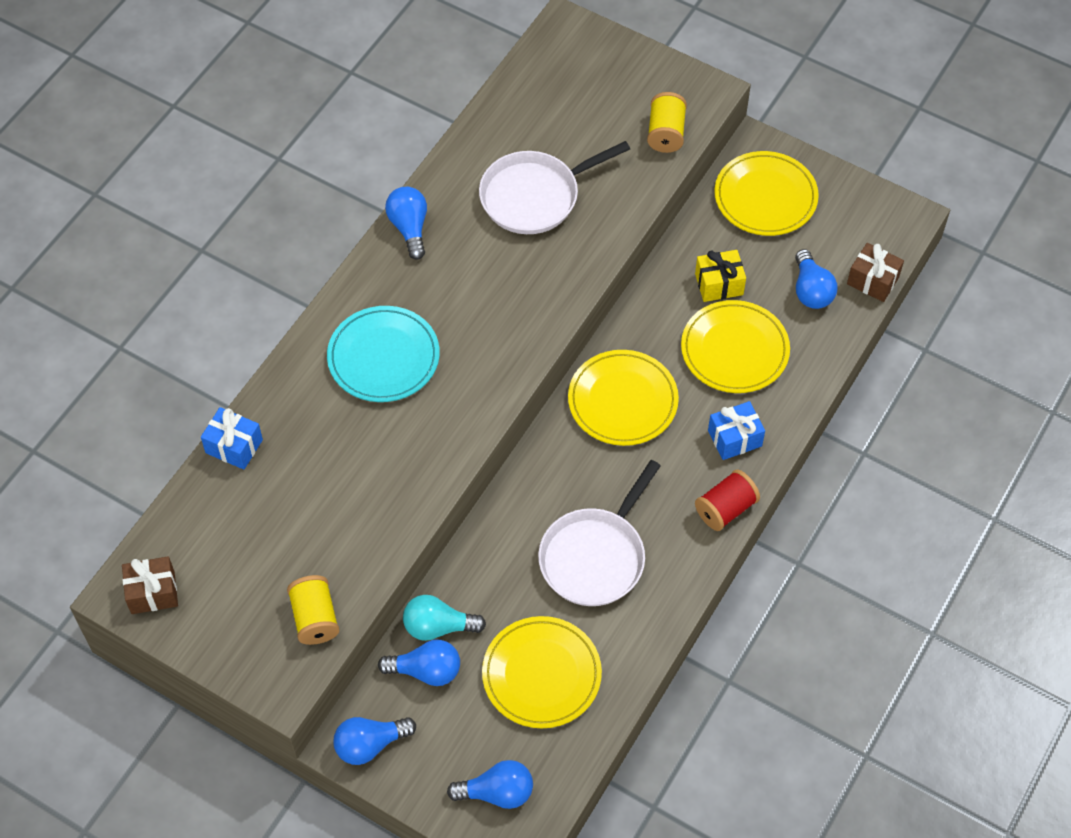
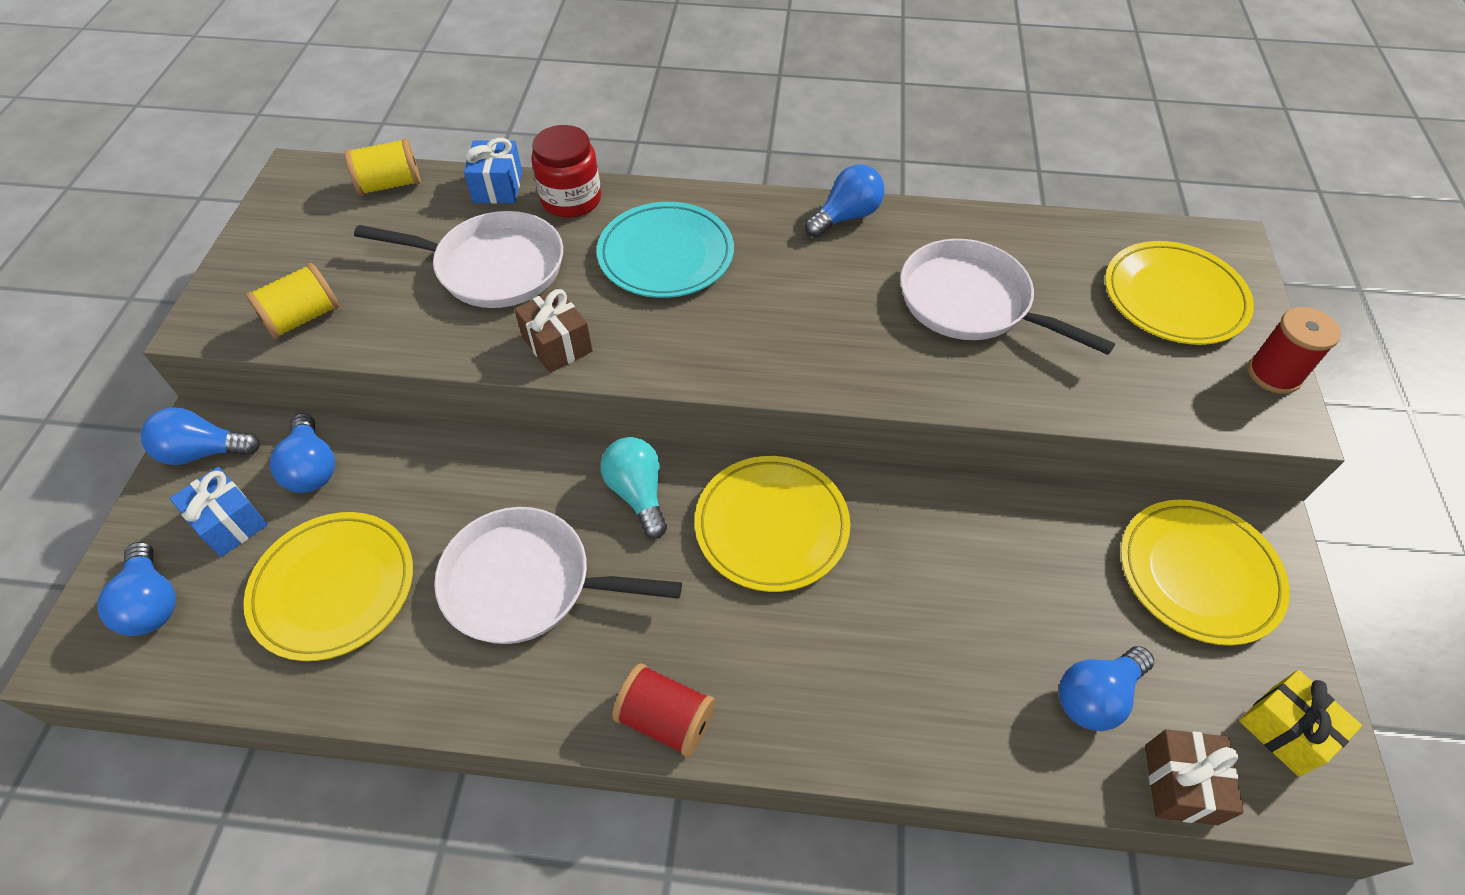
camera: 65 degrees right, 5 degrees down
(153, 592) = (304, 192): brown gift -> brown gift (557, 344)
(282, 399) = (571, 200): none -> red jar
(331, 475) = (493, 267): none -> white pan
(370, 744) = (204, 452): blue light bulb -> blue light bulb turned 45 degrees counterclockwise
(438, 627) = (374, 457): turquoise light bulb -> turquoise light bulb (638, 493)
(666, 133) = (1174, 395): yellow spool -> yellow spool (390, 184)
(677, 75) = (1274, 374): none -> red spool
(719, 284) = (1018, 569): yellow gift -> yellow gift (1285, 731)
(734, 350) = (929, 630): yellow plate -> yellow plate (1174, 297)
(734, 438) = (787, 686): blue gift -> blue gift (230, 522)

